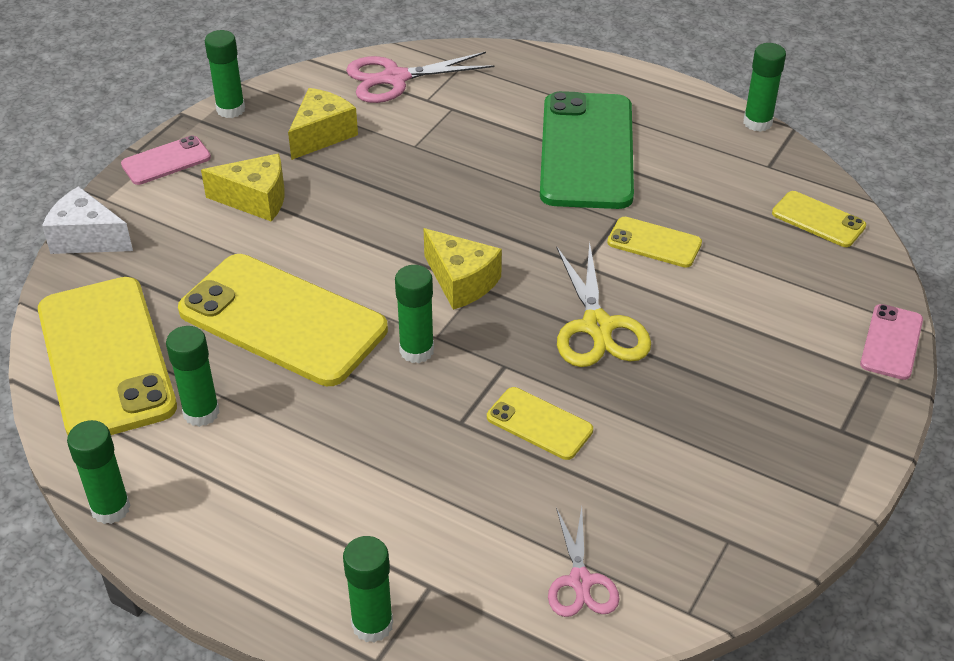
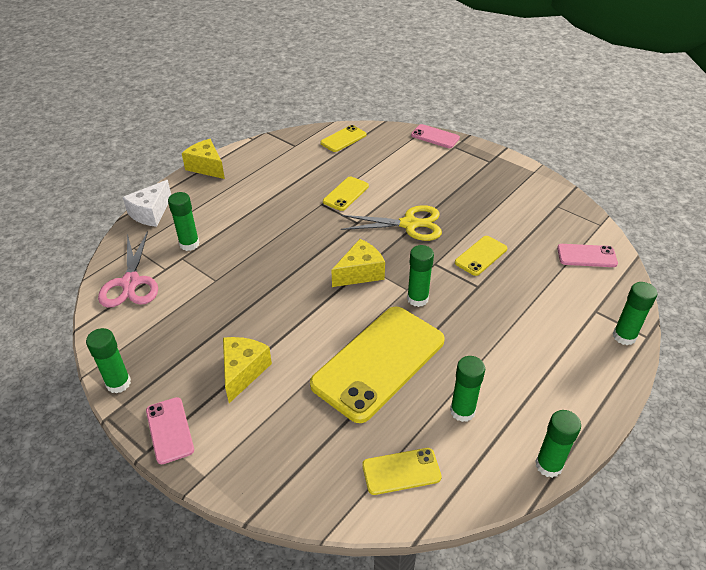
camera: 80 degrees left, 0 degrees up
(87, 238) = (254, 488): white cheese -> white cheese (151, 213)
(106, 358) = (401, 471): yellow phone -> yellow phone, size x0.47
(322, 135) = (180, 328): yellow cheese -> yellow cheese (207, 167)
(580, 582) = (586, 256): pink scissors -> pink phone
(587, 151) = (254, 206): green phone -> none
(757, 122) = (256, 142): green glue stick -> green glue stick (189, 244)

